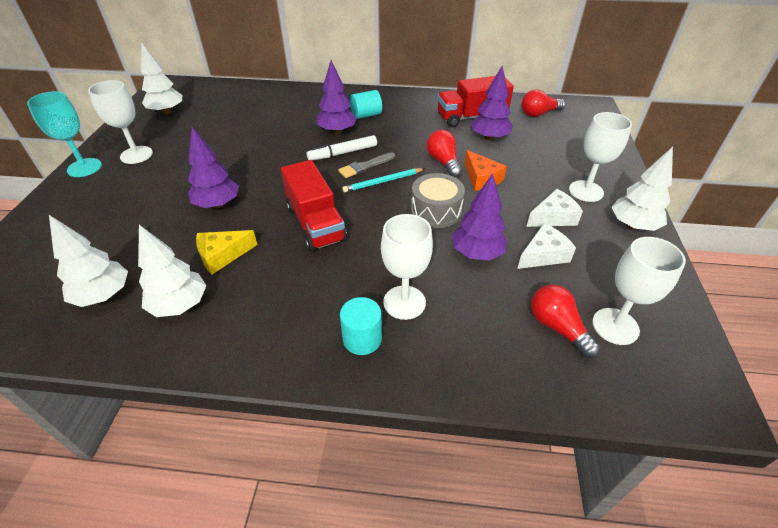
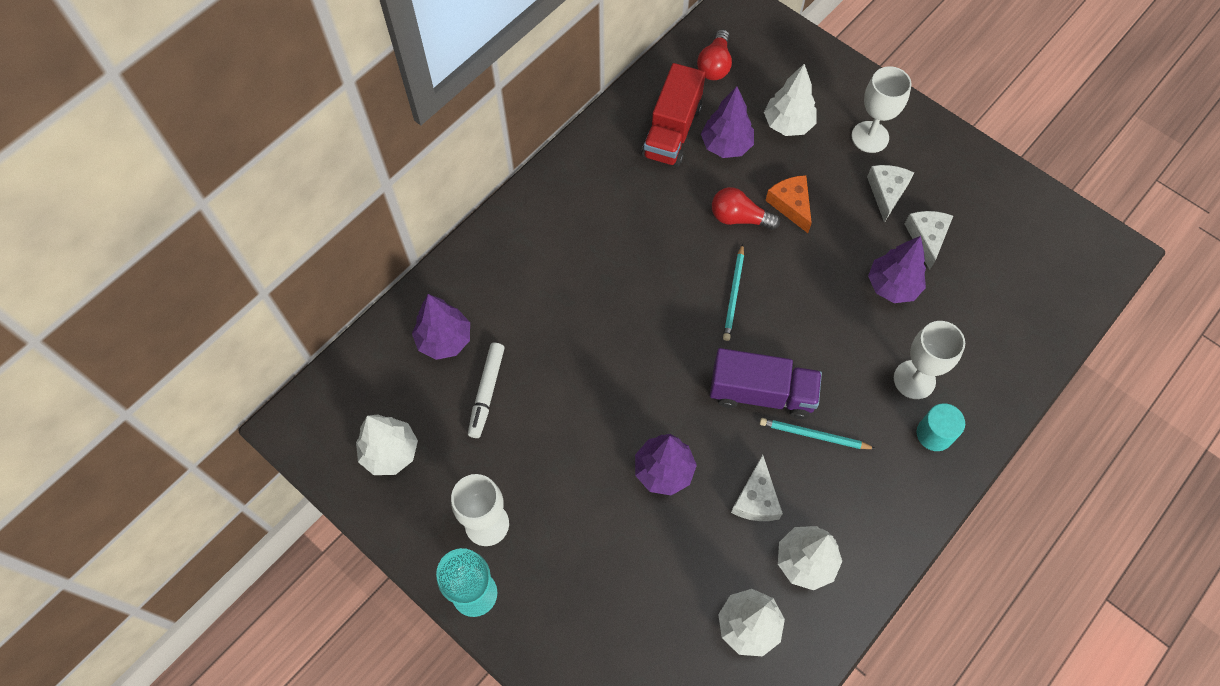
camera: 55 degrees left, 20 degrees up
(222, 255) = (756, 499): yellow cheese -> white cheese
(301, 264) = (814, 435): none -> turquoise pencil
(315, 223) = (761, 393): red truck -> purple truck
(337, 131) = (599, 281): purple tree -> purple tree (444, 340)
(342, 153) = (651, 301): white marker -> white marker (486, 392)
(365, 166) = (693, 294): grey brush -> none
(366, 115) = (584, 231): turquoise cylinder -> none
(436, 211) = (813, 278): grey drum -> none
(481, 178) = (791, 205): orange cheese -> orange cheese turned 120 degrees counterclockwise
(557, 327) = (1005, 291): red light bulb -> none
(615, 326) = (1027, 252): white goblet -> none
(632, 225) = (936, 143): white tree -> white tree (788, 124)

